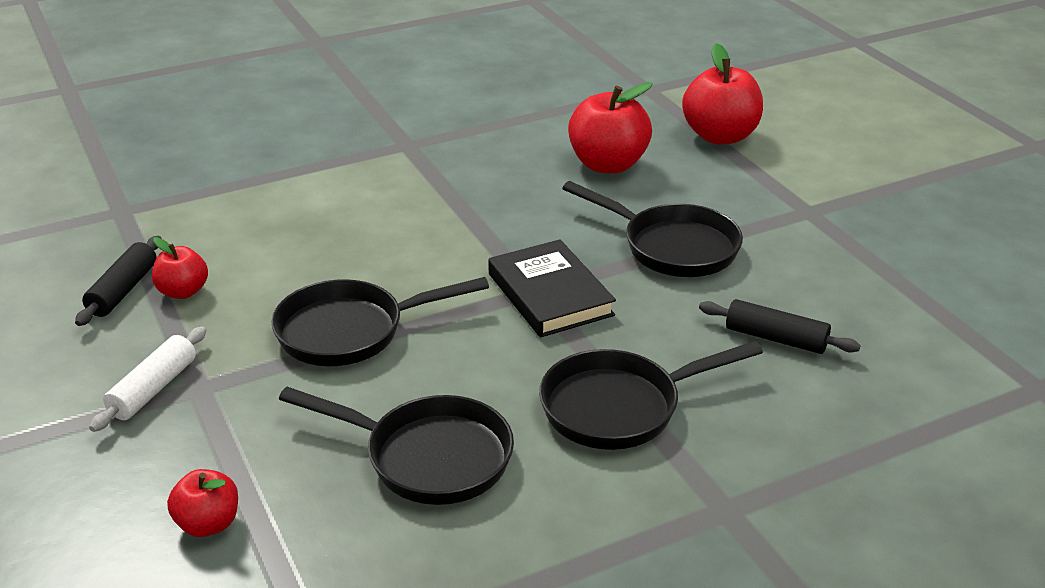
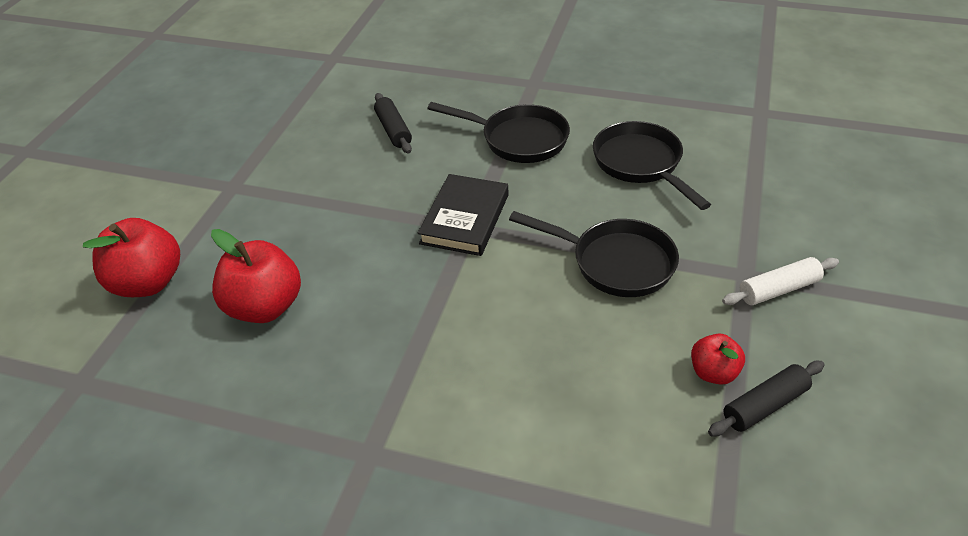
camera: 135 degrees left, 10 degrees up
(208, 524) = (782, 188): red apple -> none
(672, 247) = (347, 209): black pan -> none

